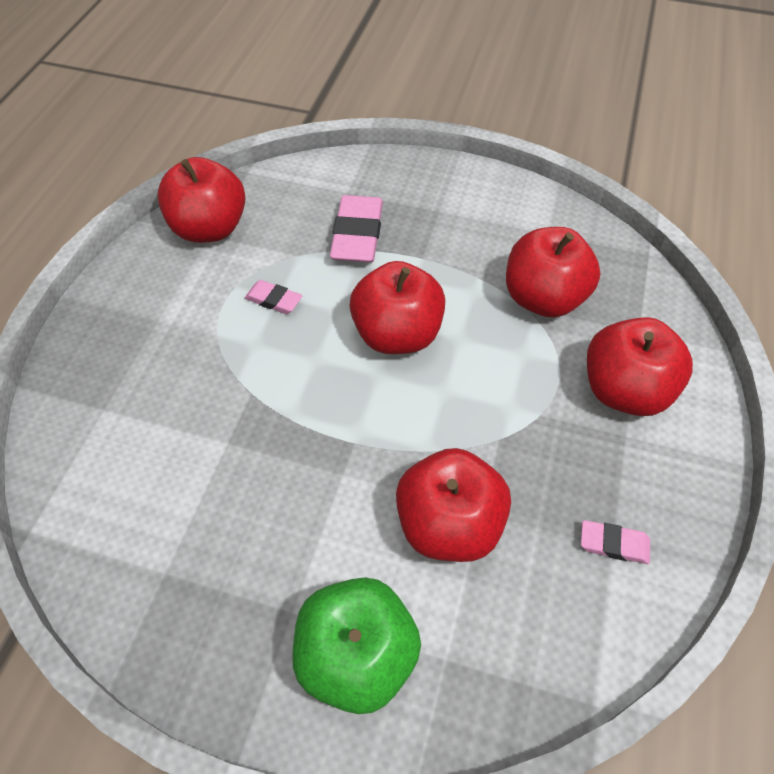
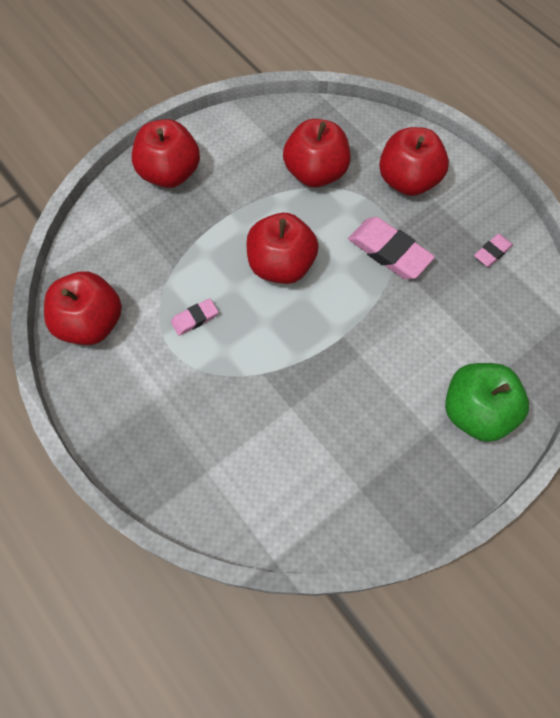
camera: 55 degrees left, 10 degrees up
(357, 234) = (178, 236): pink eraser -> pink eraser (389, 251)
(449, 524) = (430, 320): red apple -> red apple (170, 173)

